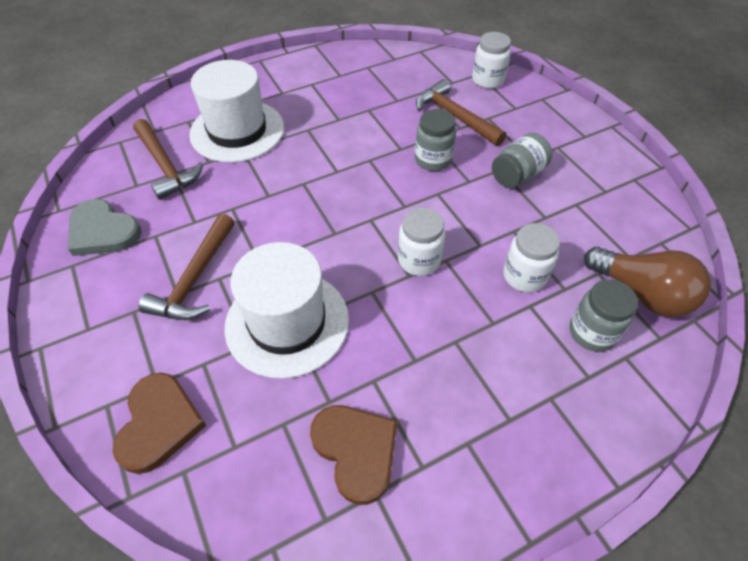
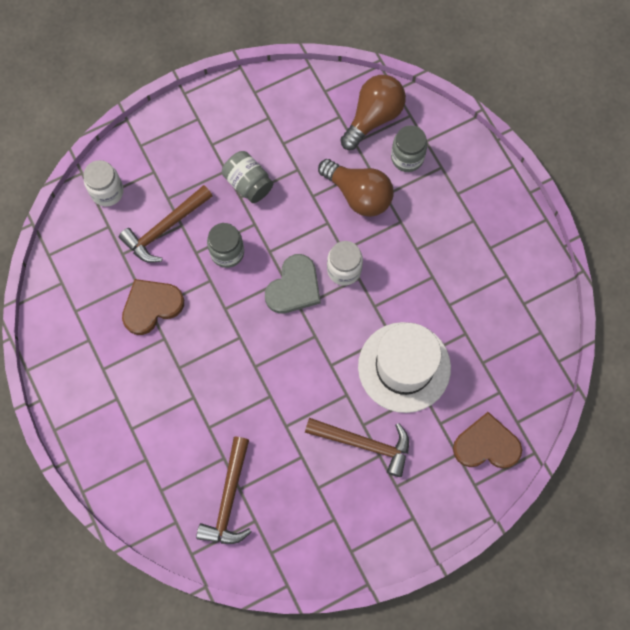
camera: 90 degrees left, 20 degrees up
(103, 231) = (313, 535): grey heart -> grey heart (294, 287)
(165, 165) = (229, 498): brown hammer -> brown hammer turned 135 degrees clockwise
(237, 131) = (179, 437): white hat -> none
(356, 451) = (498, 315): brown heart -> brown heart (151, 306)
(524, 276) = (358, 194): white jar -> brown light bulb

